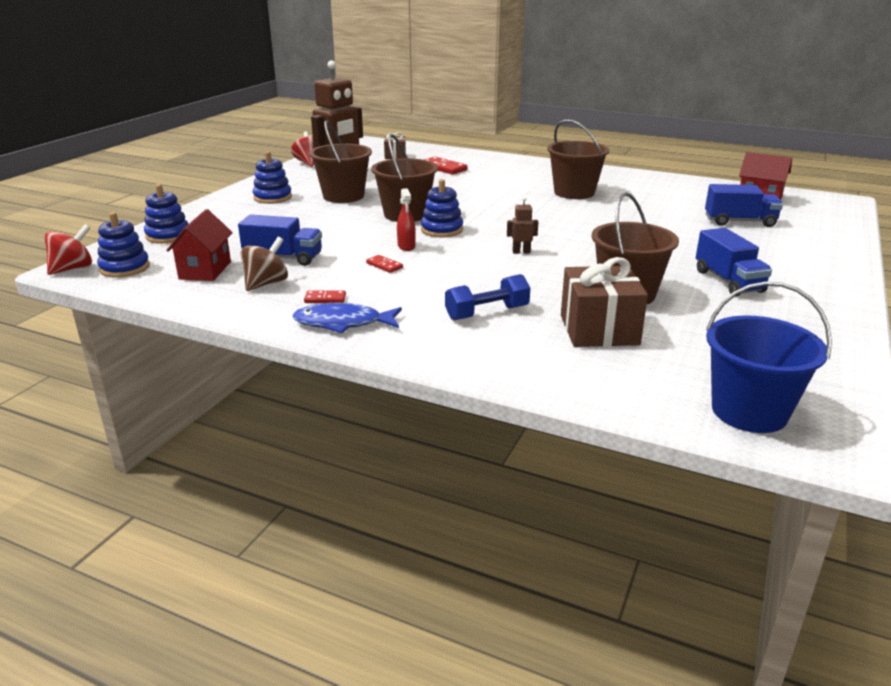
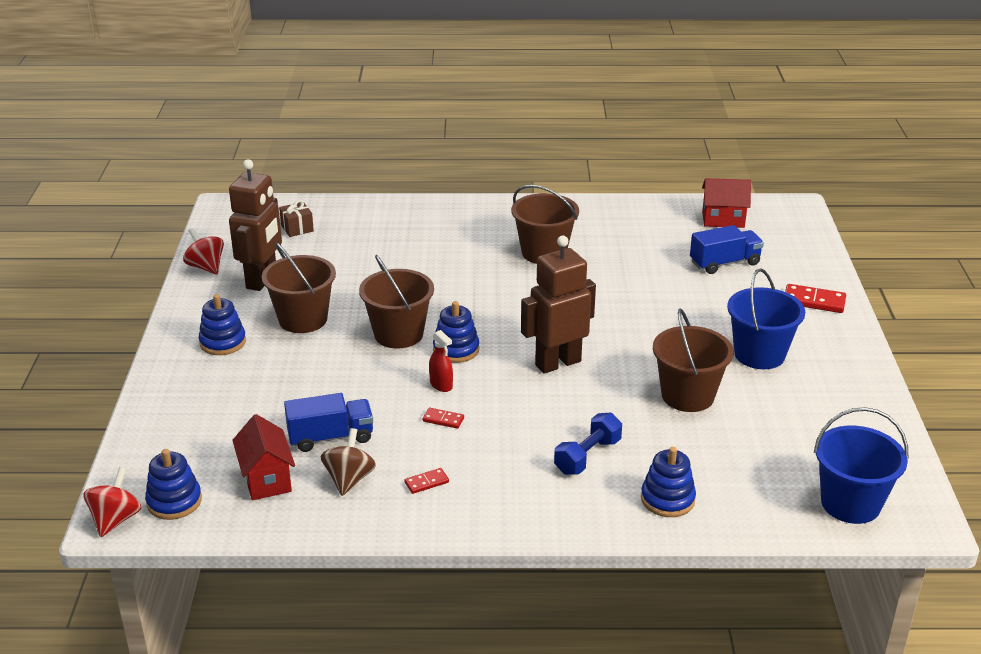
camera: 25 degrees left, 5 degrees up
(168, 236) = (167, 439): blue stacking toy -> blue stacking toy (667, 499)
(343, 323) = (471, 508): blue fish -> none
(443, 168) = (373, 240): red domino -> red domino (814, 301)
(521, 252) = (557, 363): brown robot -> brown robot, size x2.47
(599, 330) = (693, 449): brown gift -> none
(728, 281) = (759, 354): blue truck -> blue bucket

